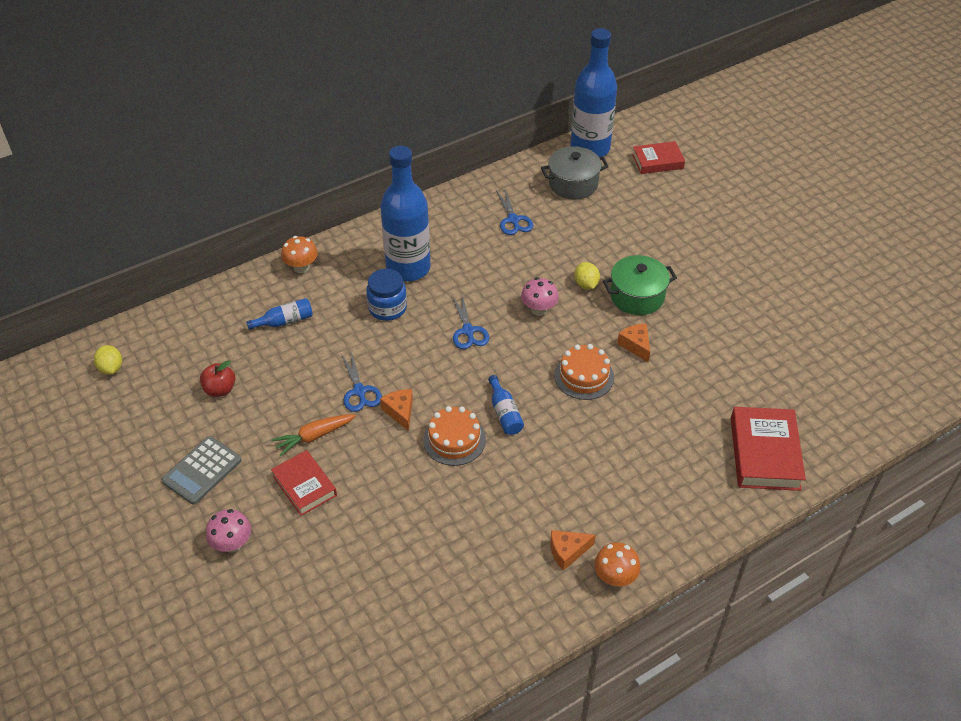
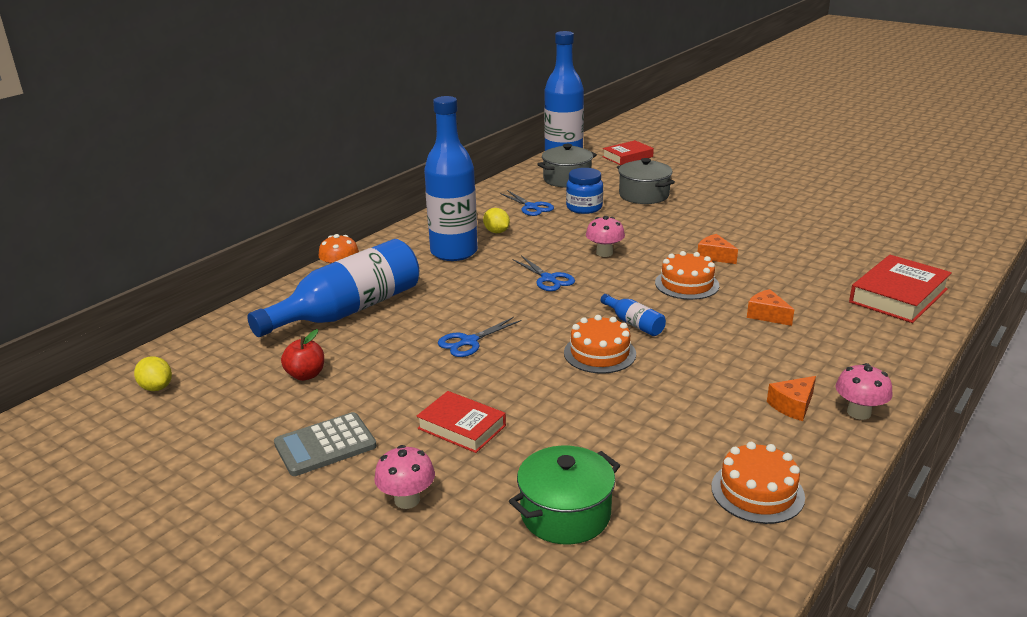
camera: 20 degrees left, 20 degrees down
(202, 471) = (325, 445): grey calculator -> grey calculator turned 45 degrees clockwise
(285, 321) = (348, 310): blue bottle -> blue bottle, size x2.38
(314, 437) = (443, 386): orange carrot -> none
(359, 391) = (469, 342): blue scissors -> blue scissors turned 90 degrees clockwise
(387, 308) = (453, 280): blue jar -> blue jar (584, 208)
(400, 412) = (525, 346): orange cheese -> orange cheese (767, 315)
(477, 626) = (757, 492): none -> orange cake
(586, 284) = (633, 230): yellow lemon -> yellow lemon (496, 232)
(615, 577) = (859, 412): orange mushroom -> pink mushroom
(631, 232) = (644, 195): none -> grey pot
(637, 296) = (686, 228): green pot -> green pot (565, 514)
(764, 453) = (898, 296): red book -> red book turned 60 degrees clockwise

